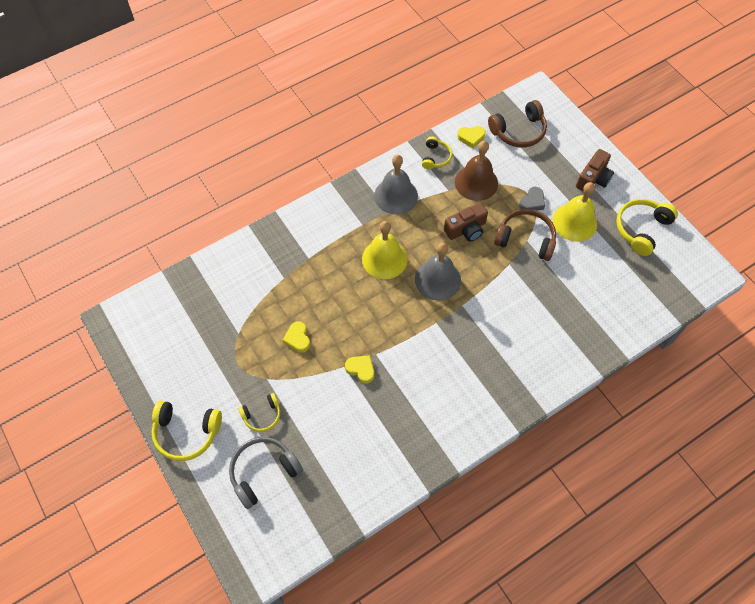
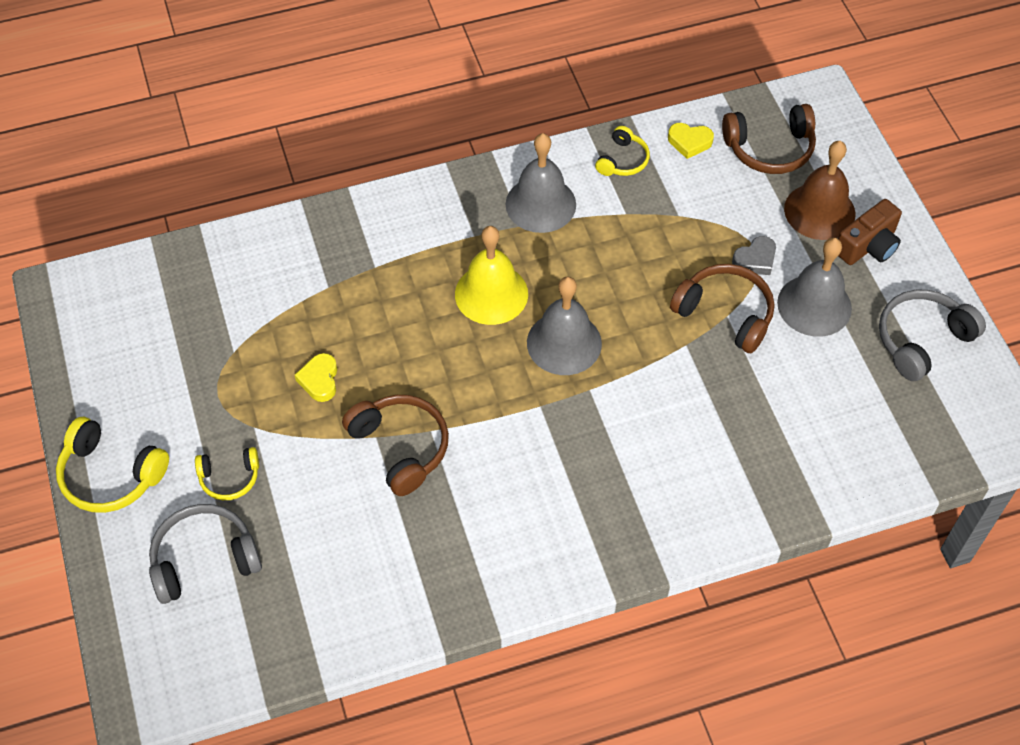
camera: 15 degrees right, 5 degrees down
(361, 369) = (400, 447): yellow heart -> brown headphones
(466, 229) = (634, 278): brown camera -> none
(476, 182) = (674, 211): brown bell -> brown bell (819, 211)
(574, 222) = (814, 305): yellow bell -> grey bell
(641, 229) = (922, 340): yellow headphones -> grey headphones

